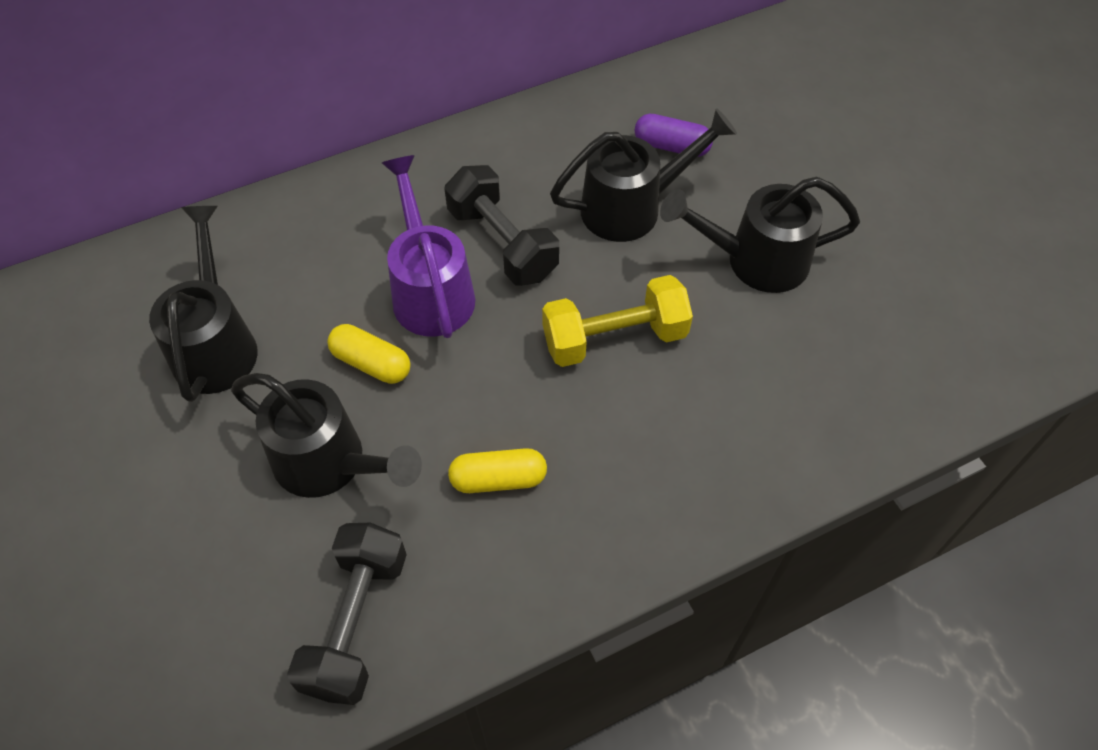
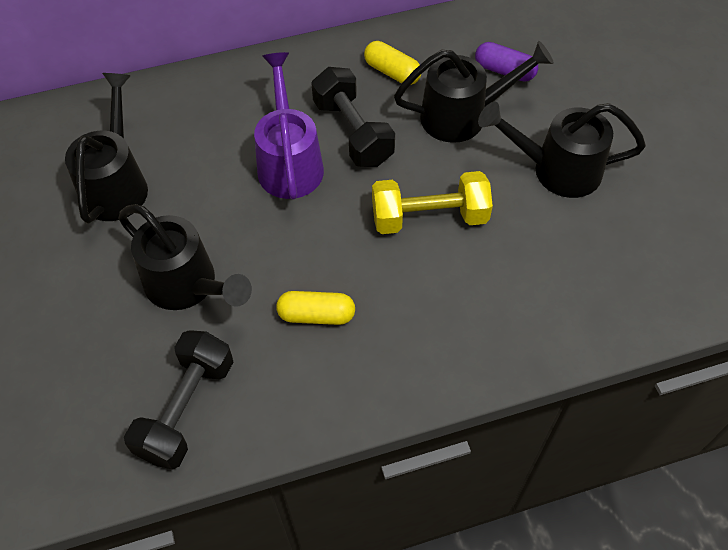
camera: 10 degrees right, 0 degrees up
(371, 363) = (233, 213): yellow capsule -> yellow capsule (392, 72)

